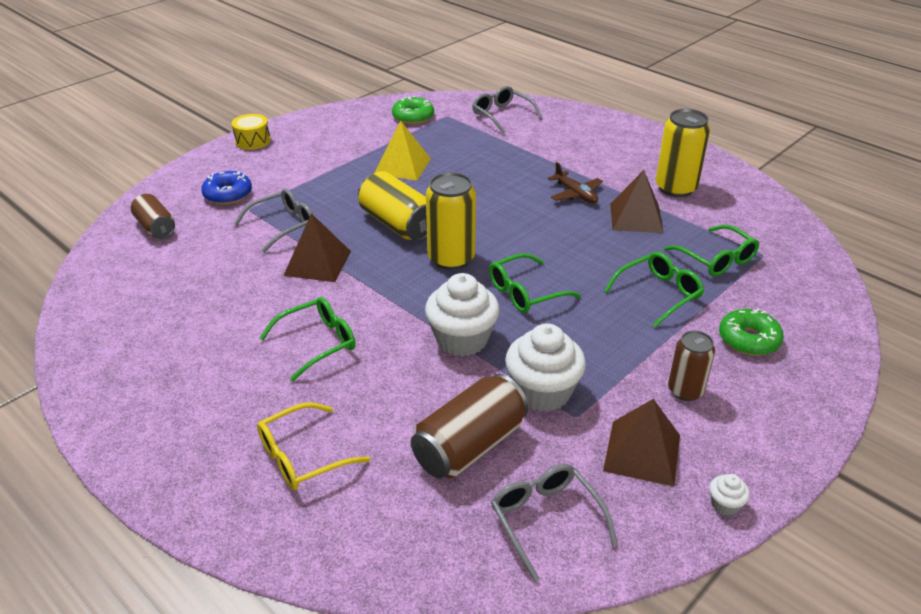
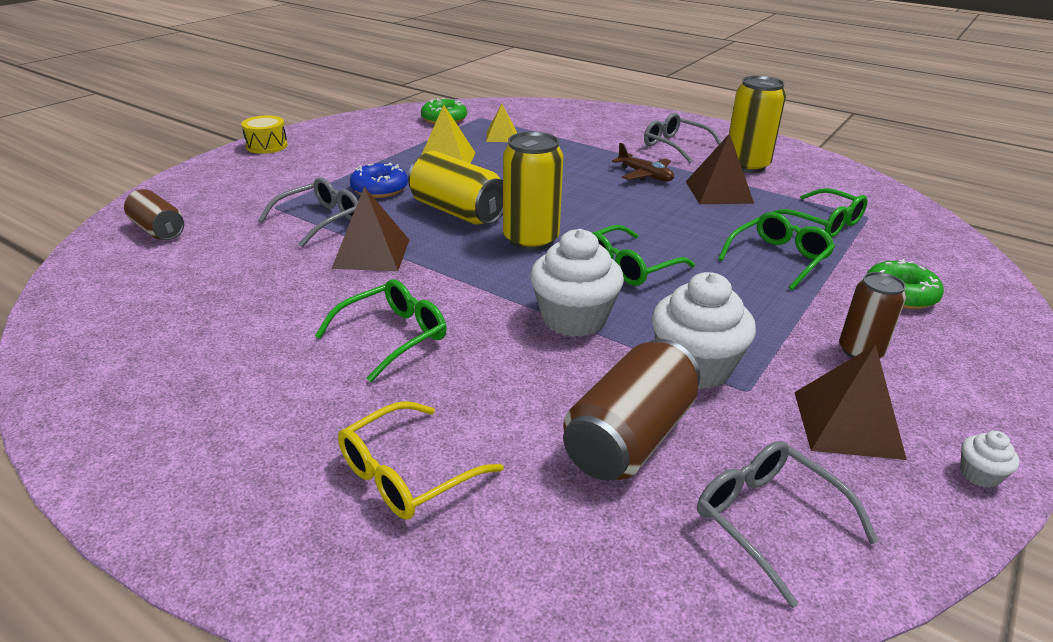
camera: 10 degrees left, 5 degrees down
(228, 194) = (246, 194): blue donut -> blue donut (379, 189)
(459, 140) = (501, 136): none -> yellow pyramid
(502, 115) = (539, 115): grey glasses -> grey glasses (675, 146)

